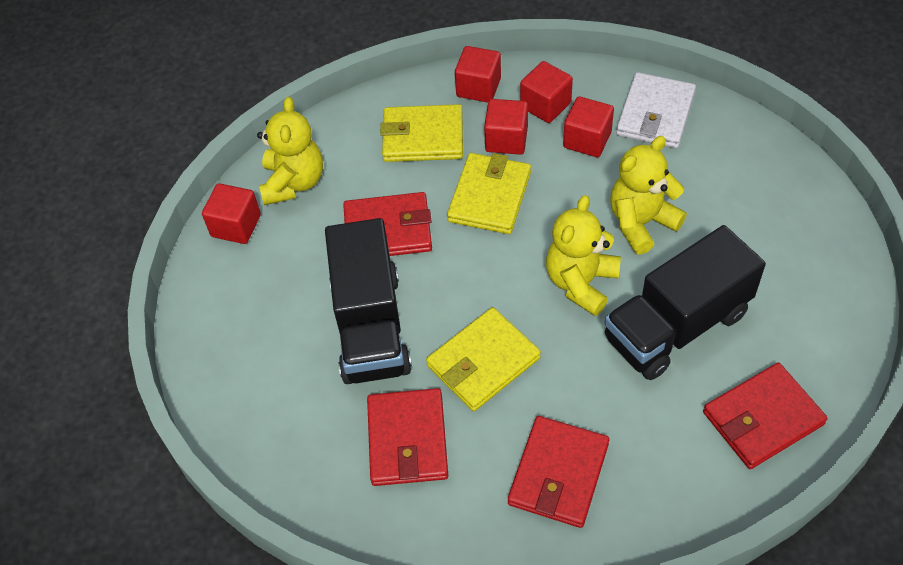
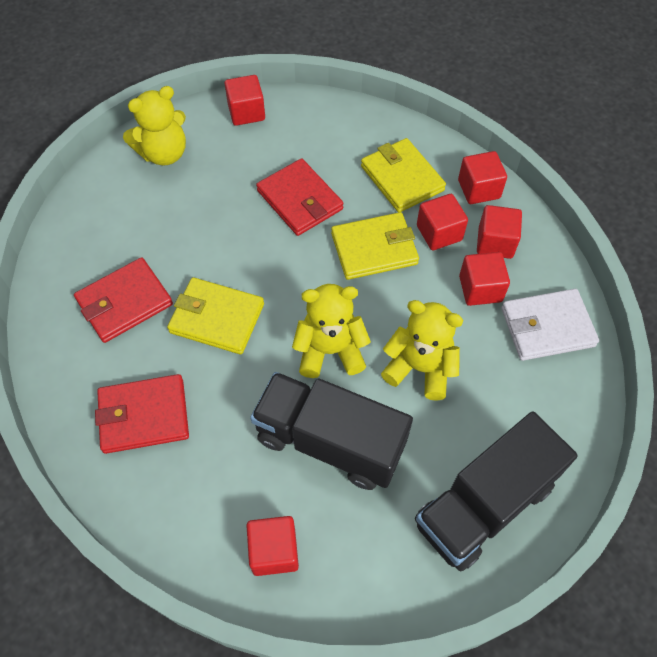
camera: 55 degrees right, 5 degrees up
(293, 182) = (305, 124): yellow teddy bear -> yellow teddy bear (164, 153)
(370, 326) = (208, 232): black truck -> black truck (484, 504)
(763, 418) = (274, 551): red wallet -> red cube

